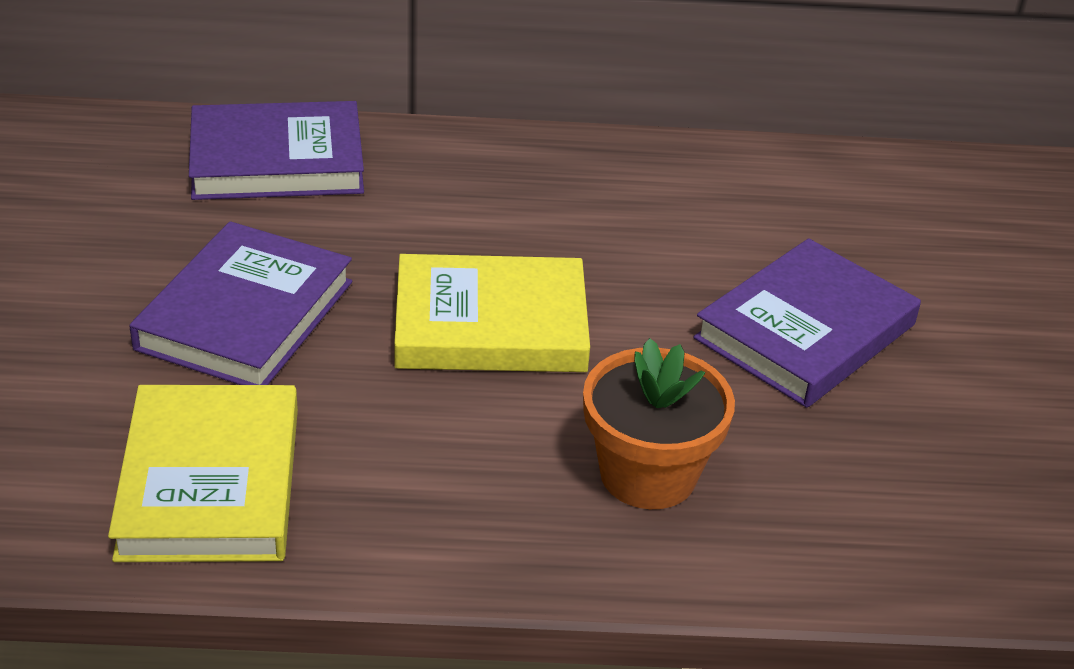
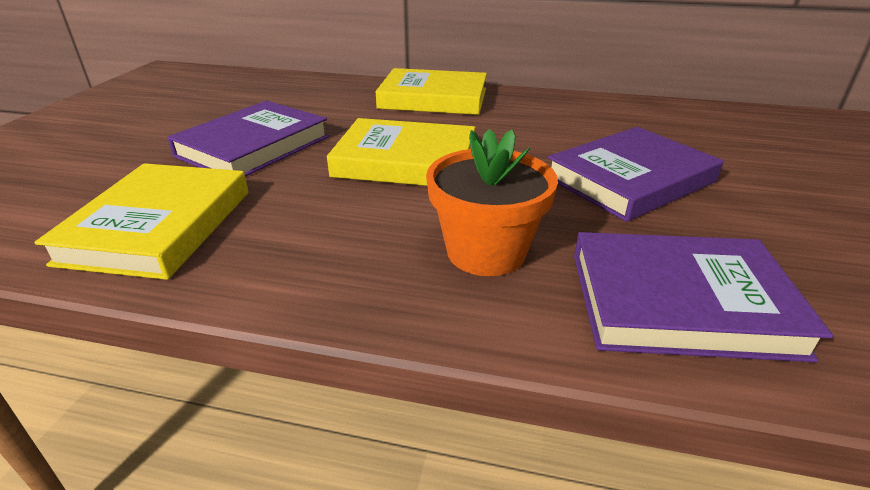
camera: 15 degrees right, 5 degrees down
(277, 161) = (321, 90): purple book -> purple book (680, 303)
(480, 171) = (433, 98): none -> yellow book

